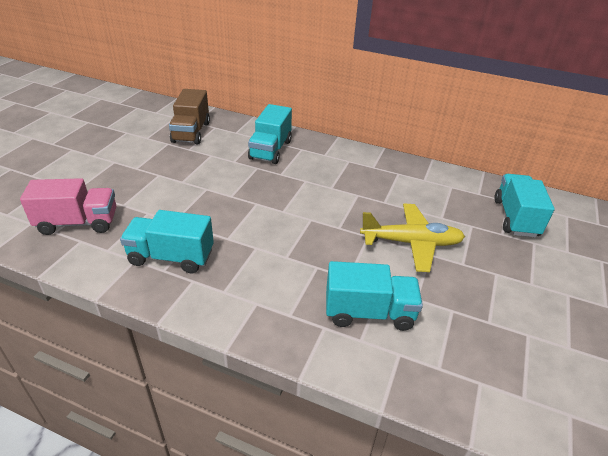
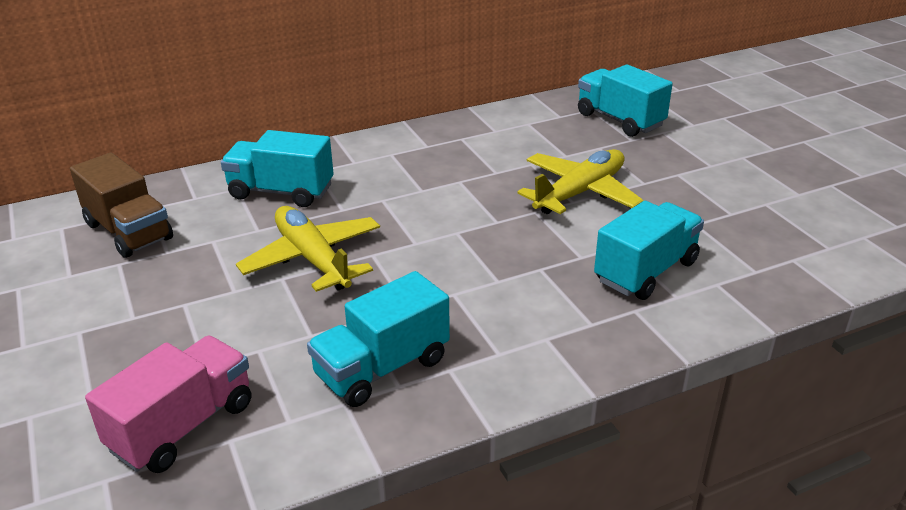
camera: 45 degrees left, 5 degrees down
(230, 188) = (312, 259): none -> yellow plane
(270, 150) = (281, 192): turquoise truck -> turquoise truck turned 135 degrees clockwise

